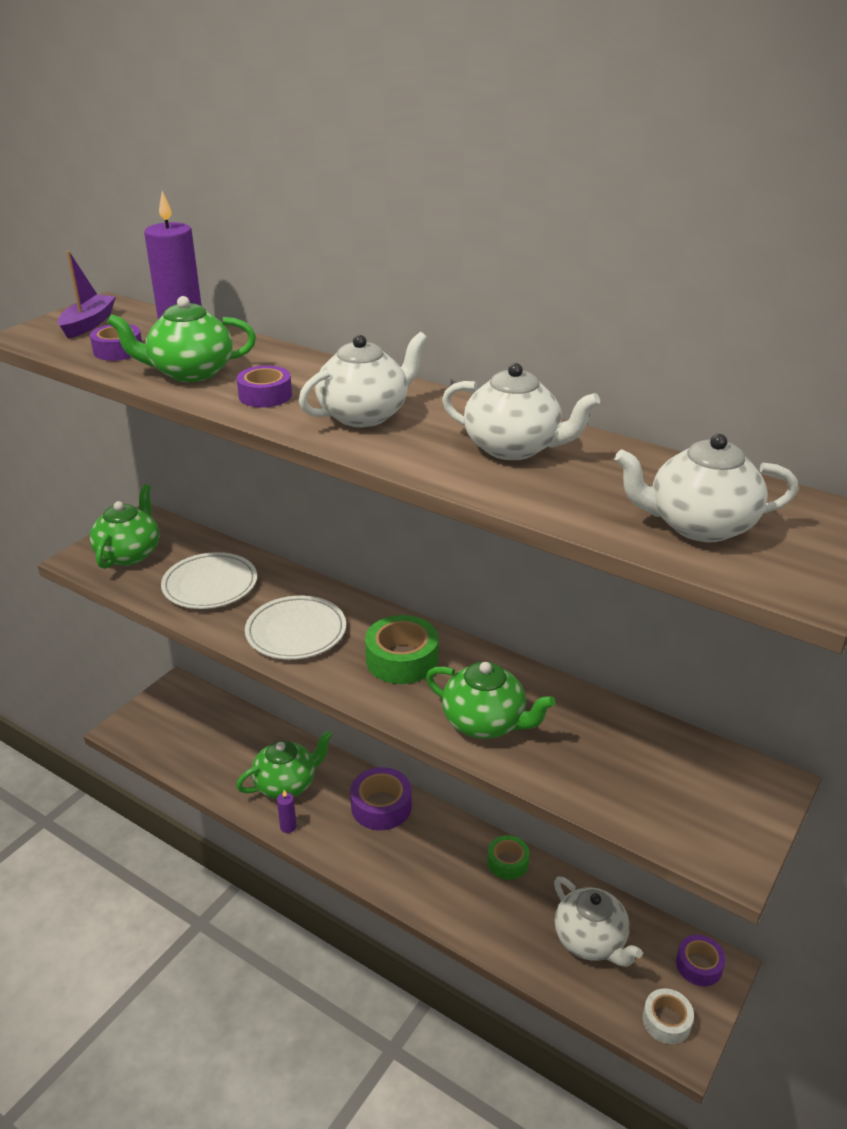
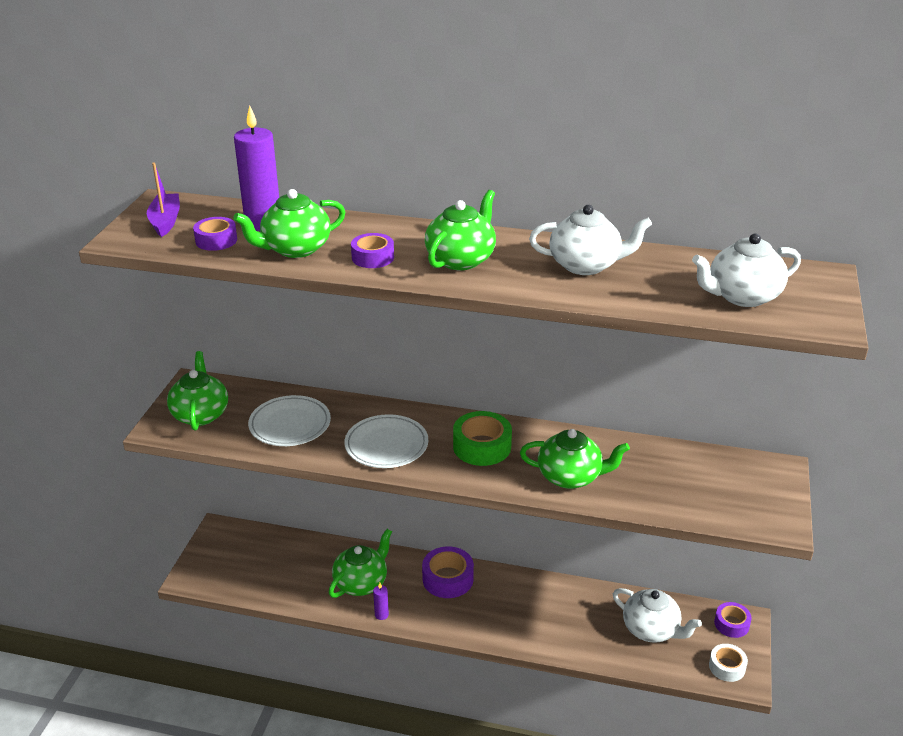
camera: 20 degrees left, 0 degrees up
(365, 415) = (461, 259): white teapot -> green teapot
(507, 862) = (565, 593): green tape -> none

